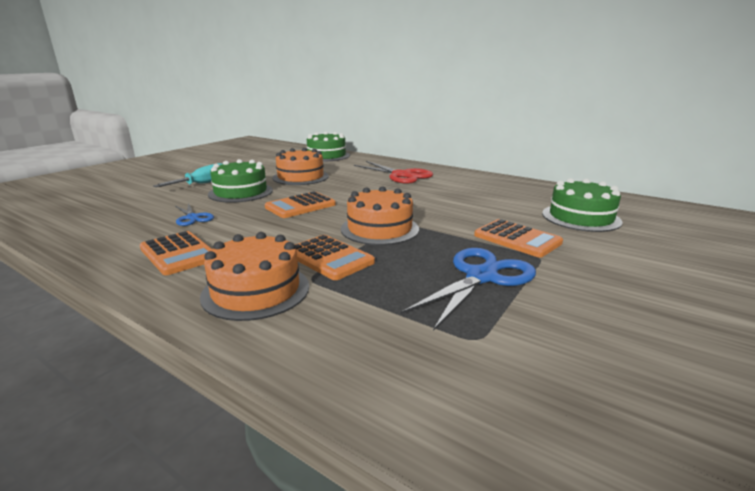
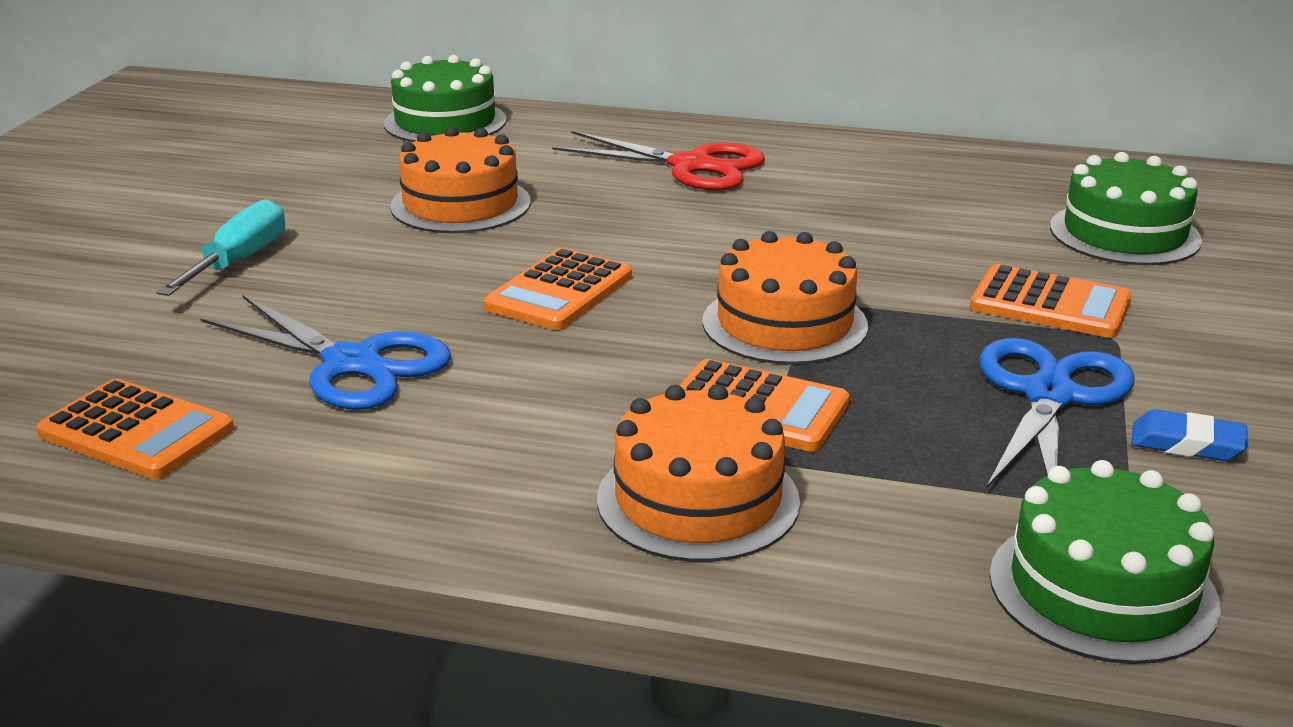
camera: 20 degrees left, 5 degrees up
(178, 253) = (446, 456): orange calculator -> orange calculator (136, 431)
(193, 218) = (352, 364): blue scissors -> blue scissors, size x1.78
(240, 192) = (371, 273): green cake -> green cake (1102, 589)
(544, 314) = (1187, 444): none -> blue eraser

